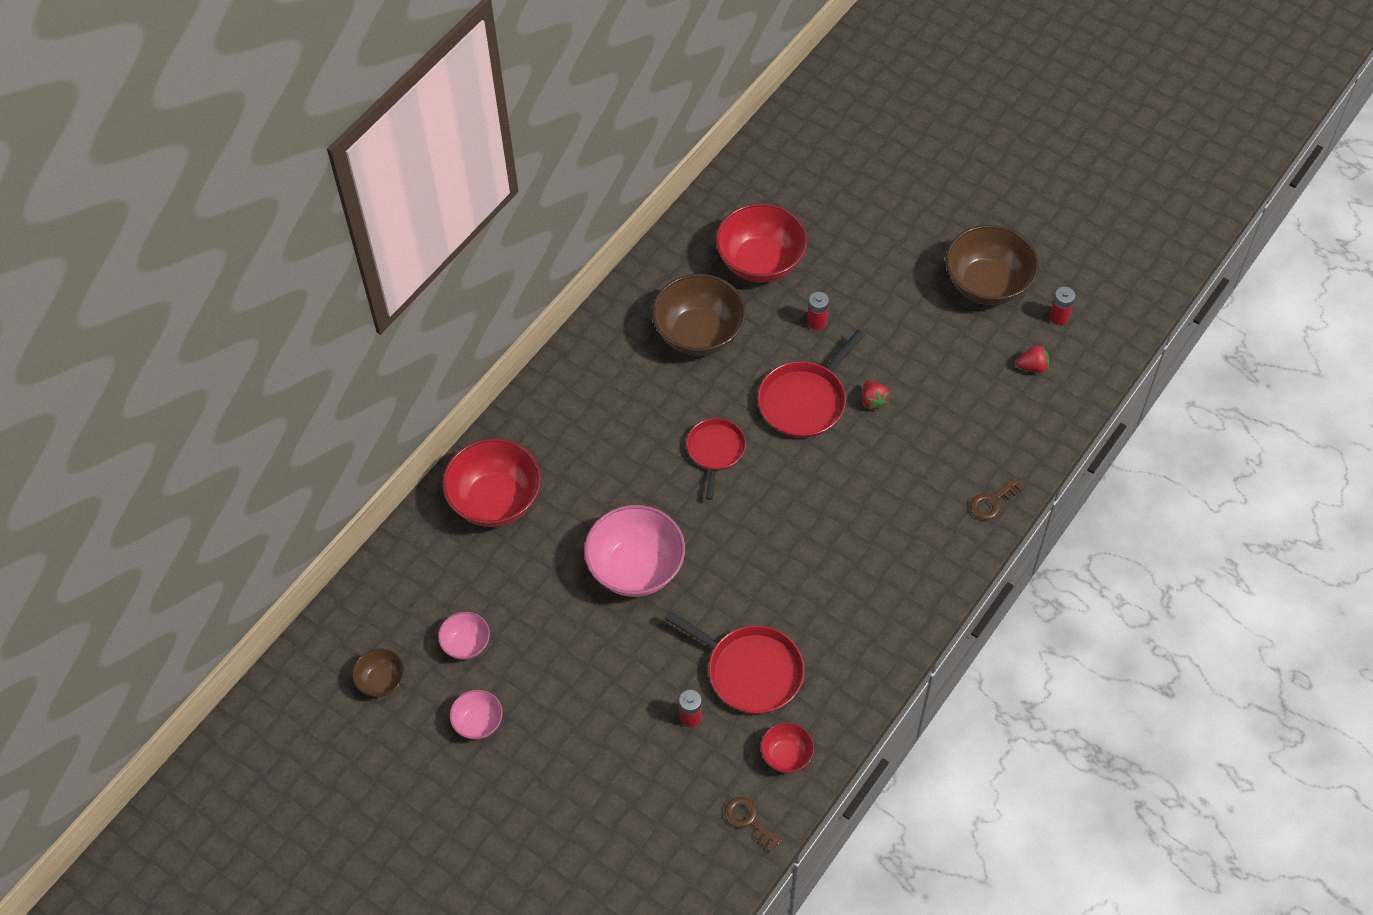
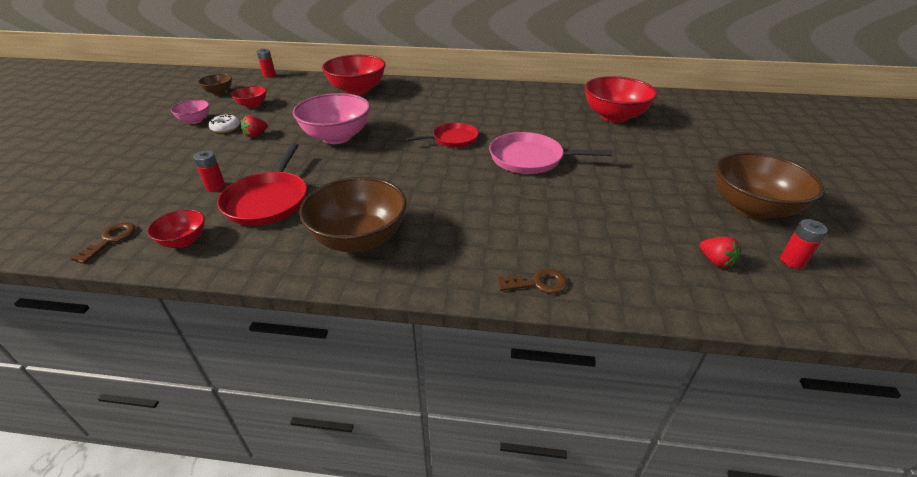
camera: 60 degrees right, 20 degrees down
(466, 644) = (252, 105): pink bowl -> red bowl
(529, 688) = (226, 128): none -> white donut
(699, 334) = (534, 112): brown bowl -> brown bowl (359, 239)
(805, 401) = (530, 159): red pan -> pink pan
(817, 322) = (599, 146): red battery -> red battery (269, 75)
(873, 401) = (565, 186): red strawberry -> red strawberry (256, 135)
(992, 502) = (538, 283): brown key -> brown key turned 150 degrees clockwise

